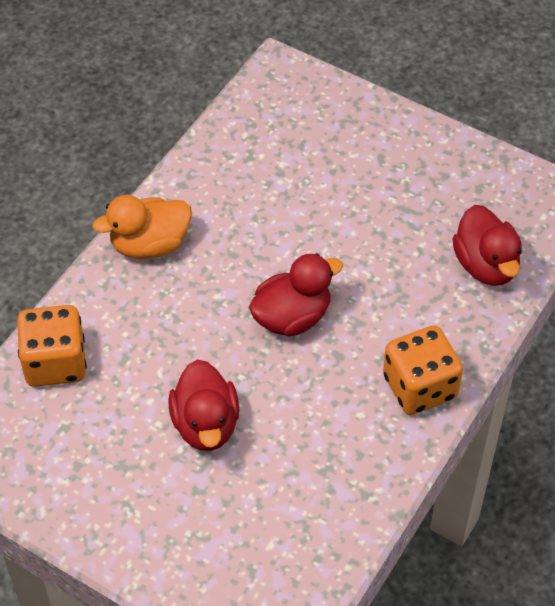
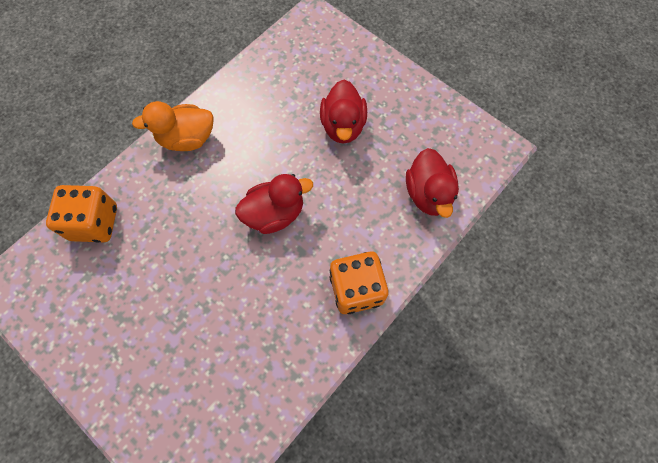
camera: 10 degrees right, 15 degrees up
(206, 424) = (189, 293): red duck -> red duck (343, 126)

